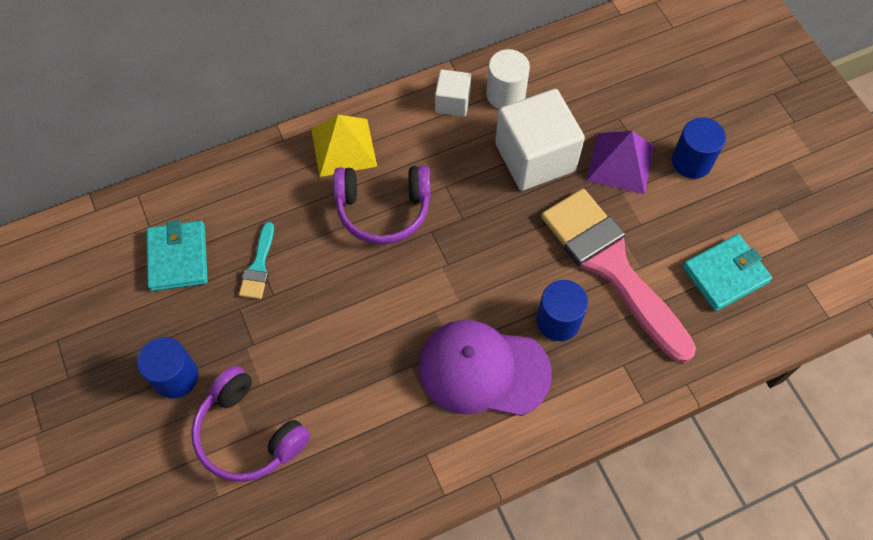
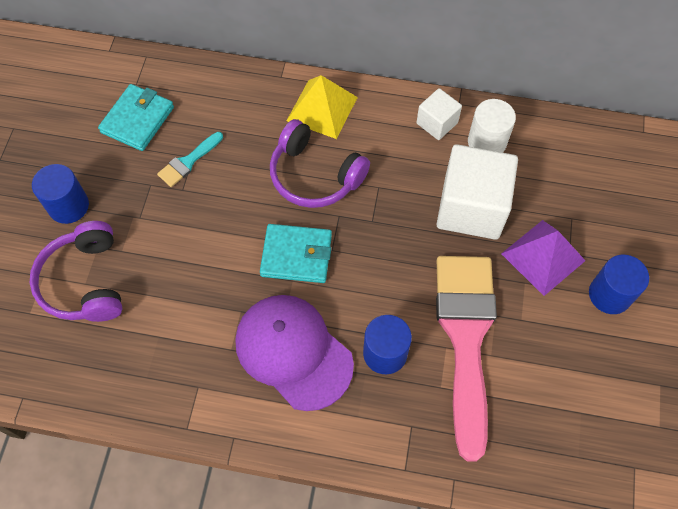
camera: 35 degrees right, 0 degrees up
(725, 274) = (563, 410): turquoise wallet -> turquoise wallet (296, 255)

